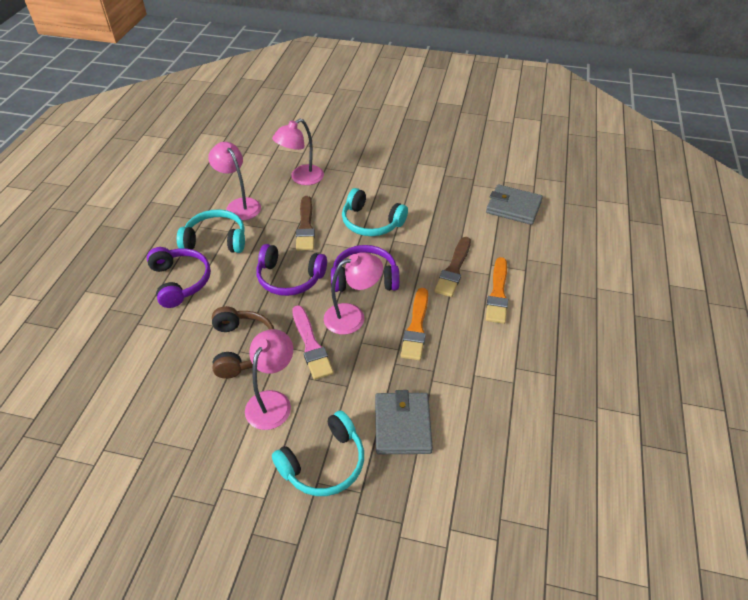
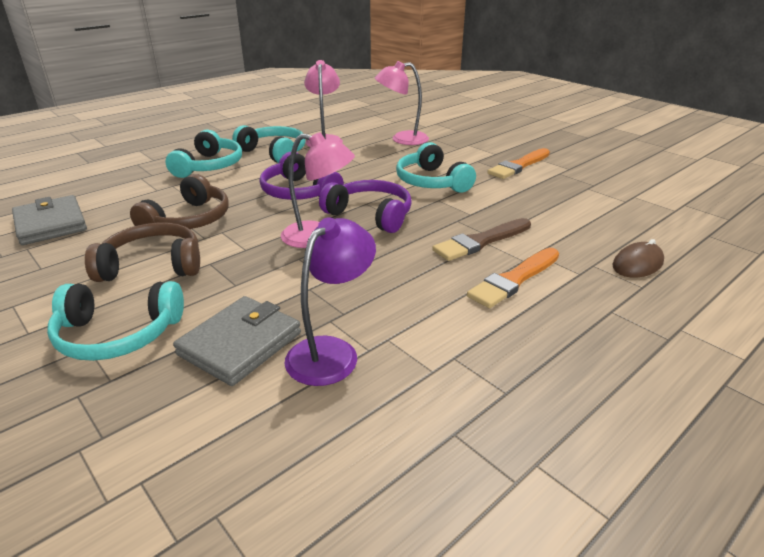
camera: 35 degrees right, 15 degrees down
(180, 281) = (209, 166): purple headphones -> turquoise headphones
(272, 401) = (153, 265): pink lamp -> brown headphones
(305, 226) = (362, 166): brown brush -> none
(311, 345) = (248, 241): pink brush -> none
(416, 327) = (373, 270): orange brush -> orange brush (519, 166)
(455, 400) = (331, 352): none -> purple lamp
(513, 207) = (624, 218): grey wallet -> grey wallet (51, 224)
(547, 246) = (637, 264): none -> brown mouse

